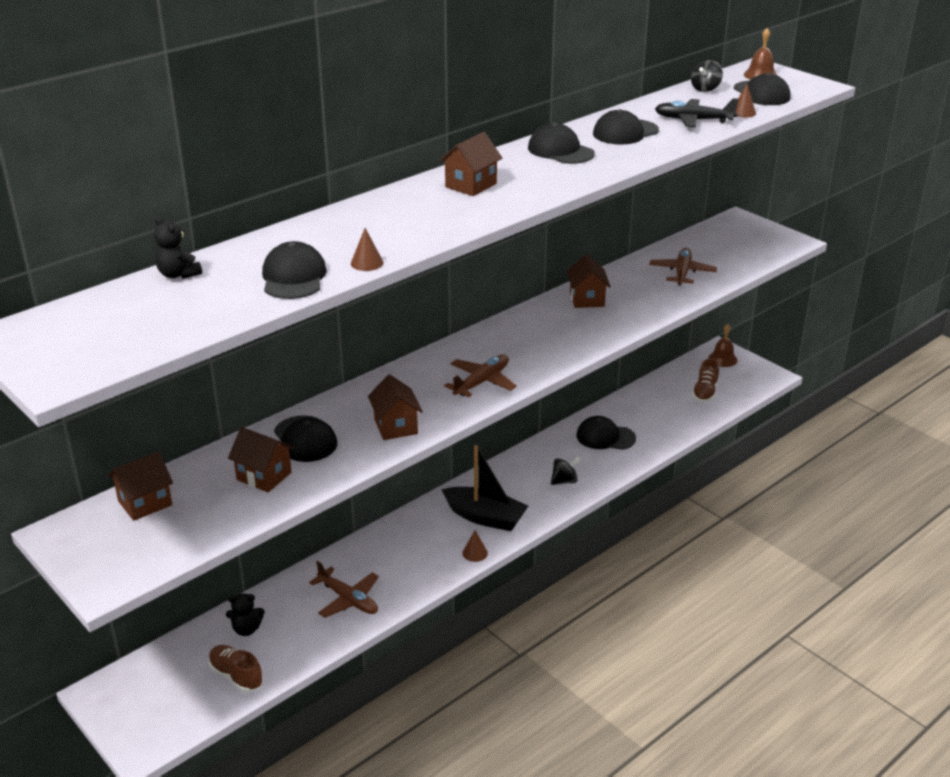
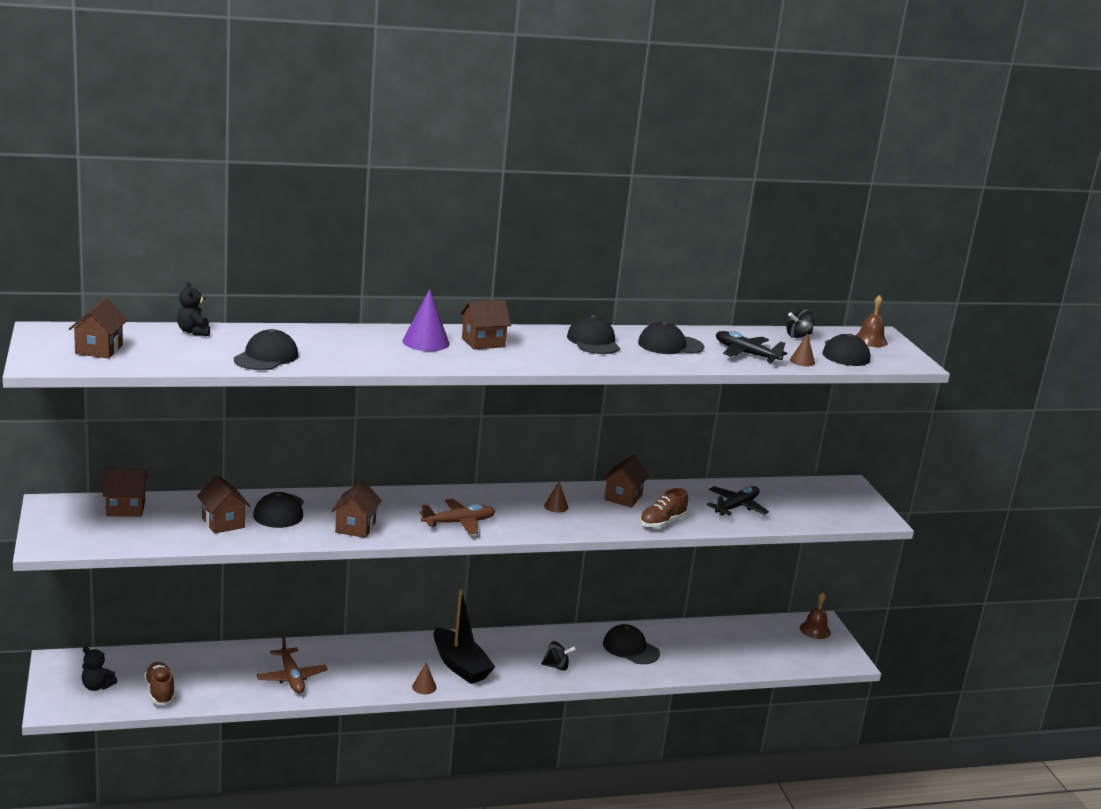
camera: 25 degrees right, 10 degrees down
(103, 335) = (99, 349): none -> brown house
(246, 629) = (197, 665): black teddy bear -> black teddy bear (97, 686)
(367, 263) = (329, 365): brown cone -> brown cone (556, 506)
(420, 203) = (425, 342): none -> purple cone
(682, 273) = (736, 507): brown plane -> black plane
(705, 392) = (765, 650): brown shoe -> brown shoe (662, 522)

